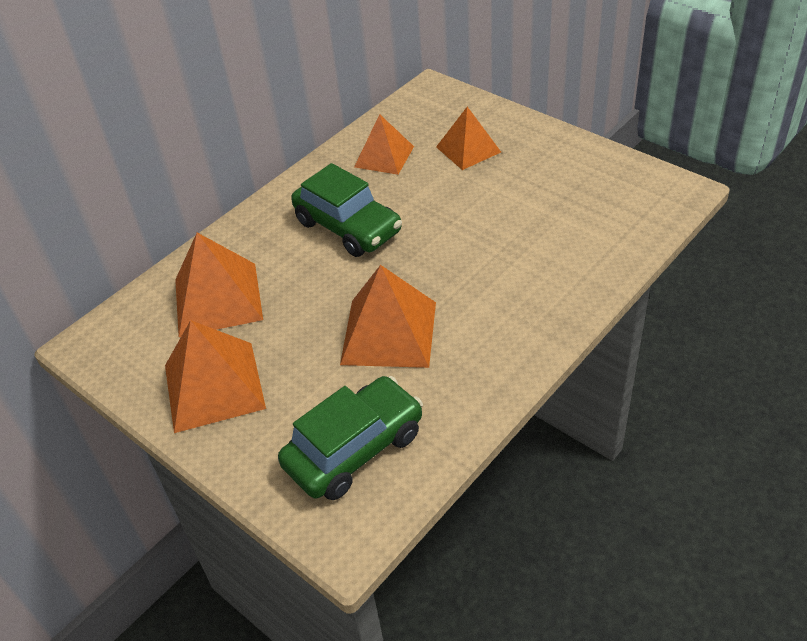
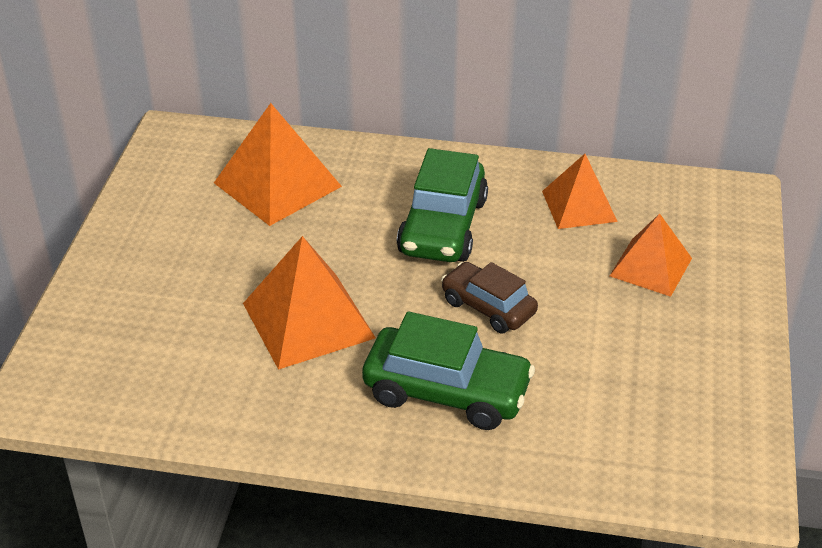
camera: 55 degrees right, 5 degrees down
(214, 386) = (167, 232): orange pyramid -> none
(354, 449) = (141, 358): green car -> green car (446, 392)
(448, 235) = (488, 307): none -> brown car

